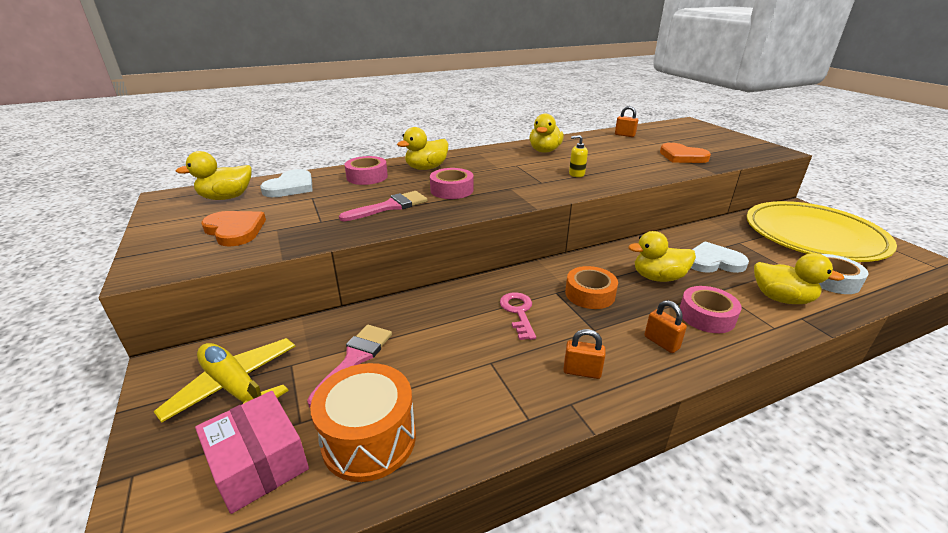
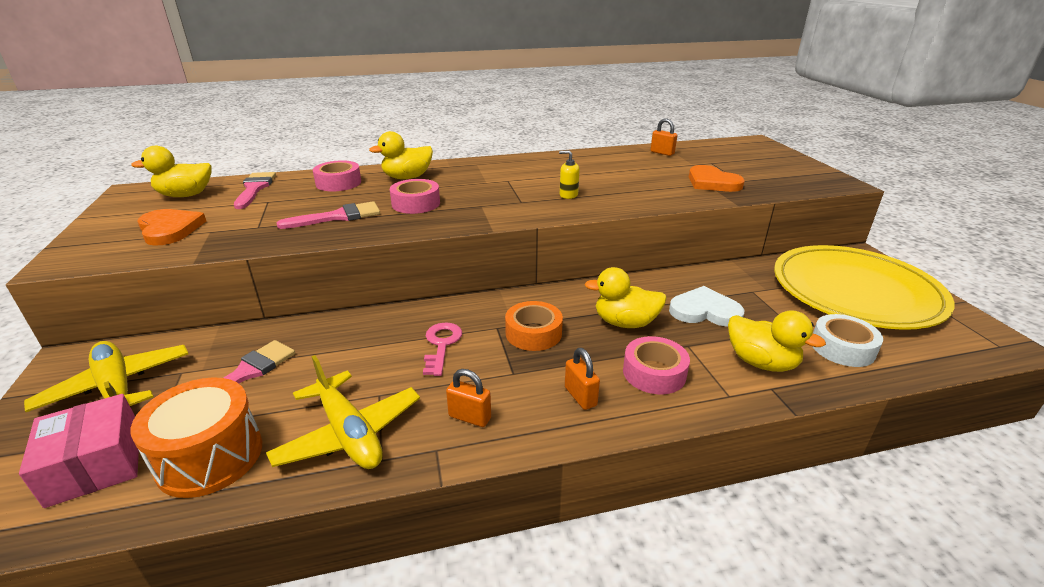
camera: 10 degrees right, 0 degrees up
(291, 187) = (255, 188): white heart -> pink brush
(485, 400) = (349, 433): none -> yellow plane
(544, 151) = (553, 166): yellow duck -> none

